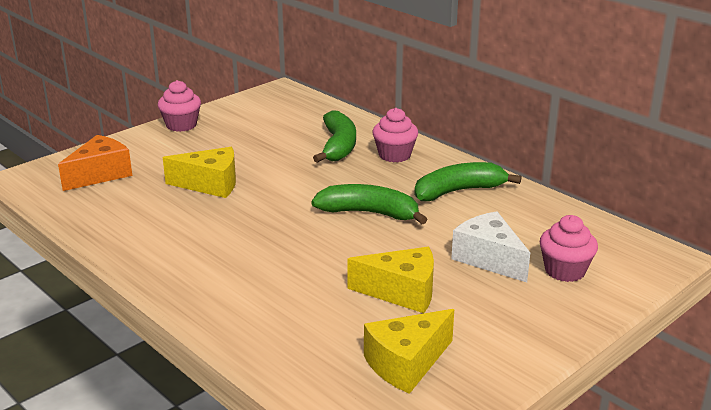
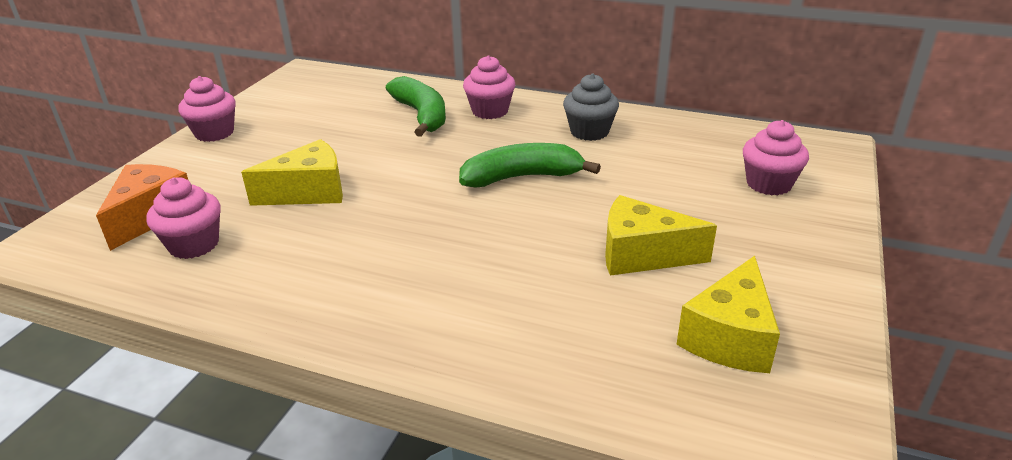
camera: 25 degrees left, 5 degrees up
(112, 201) = (194, 245): none -> pink cupcake
(402, 292) = (642, 255): yellow cheese -> yellow cheese turned 150 degrees counterclockwise
(458, 191) = (589, 132): green banana -> grey cupcake
(489, 259) = (688, 192): white cheese -> none

